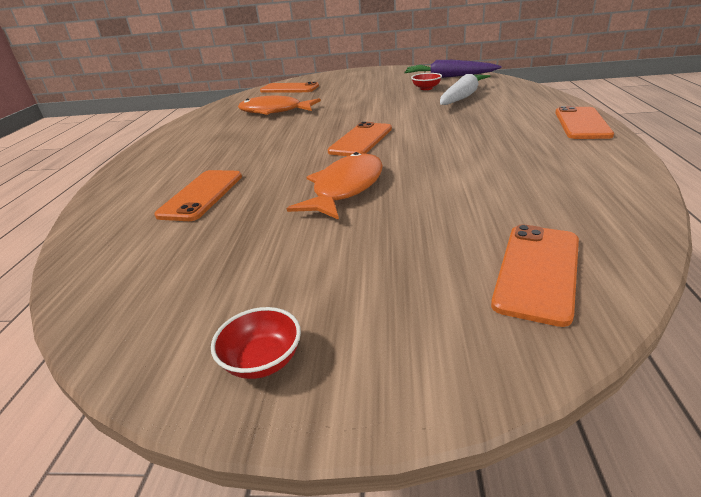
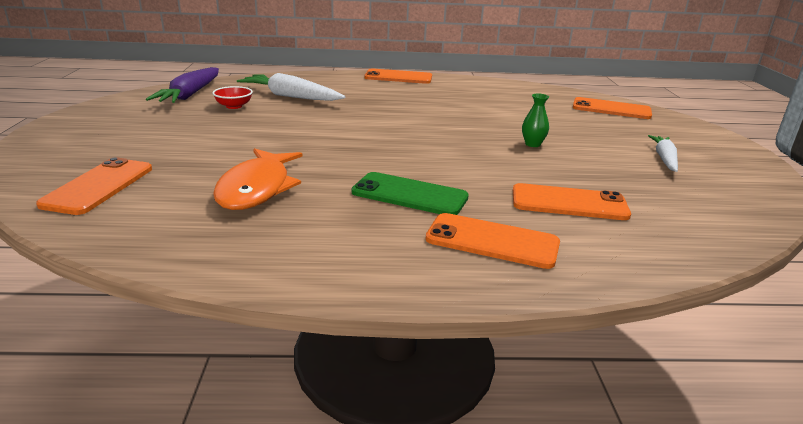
camera: 100 degrees left, 5 degrees down
(248, 143) = (409, 195): none -> green phone
(262, 360) = (734, 160): red bowl -> none
(284, 275) = (664, 159): none -> white carrot
(345, 188) = (532, 144): orange fish -> green vase
(361, 140) = (414, 138): orange phone -> orange phone (492, 241)

